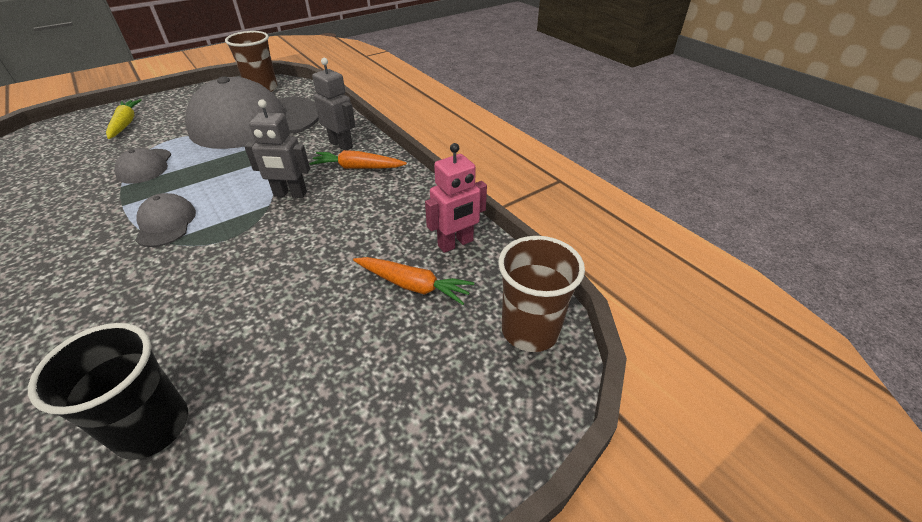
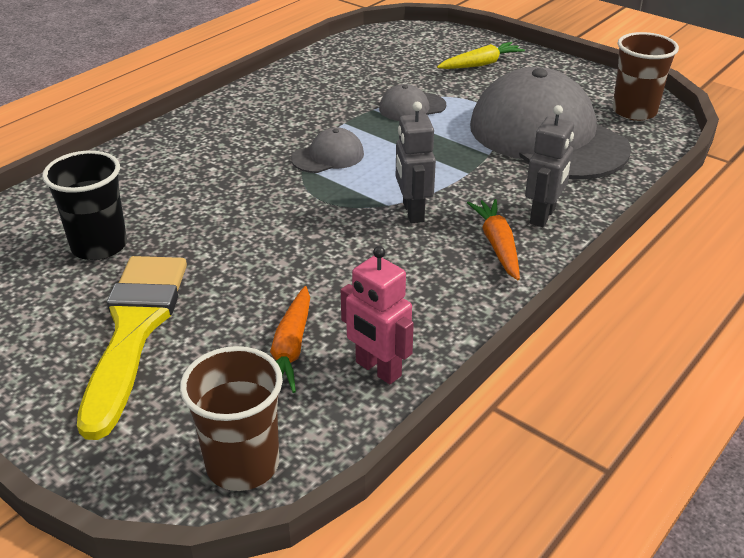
camera: 75 degrees right, 5 degrees down
(332, 397) = (134, 331): none -> yellow brush

